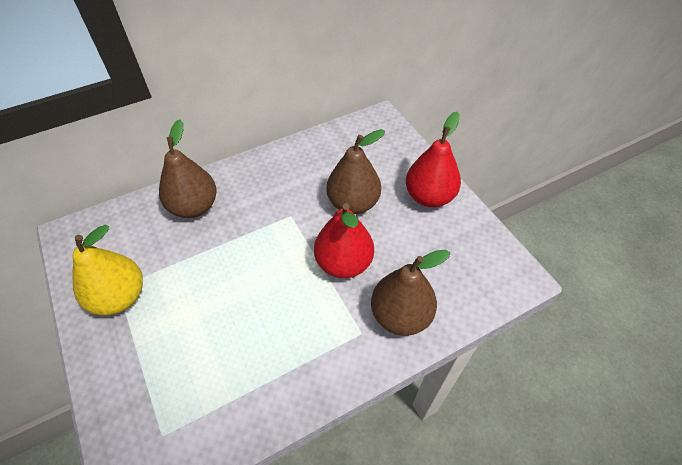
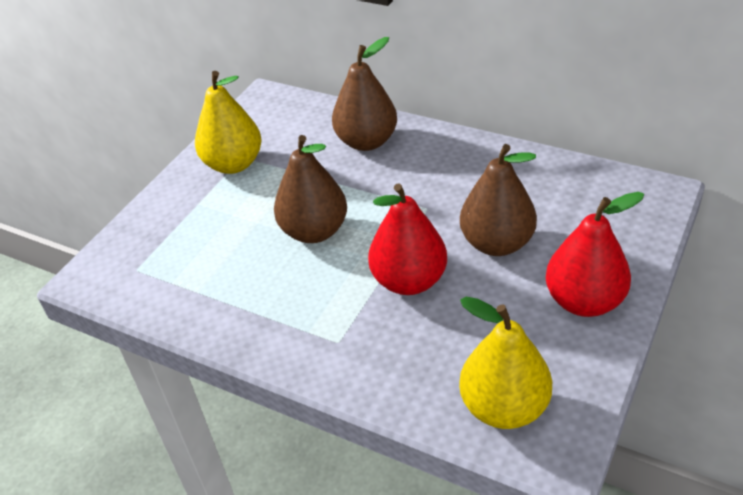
camera: 60 degrees right, 10 degrees down
(400, 315) = (387, 362): brown pear -> brown pear (314, 231)
(476, 279) = (504, 407): none -> yellow pear

